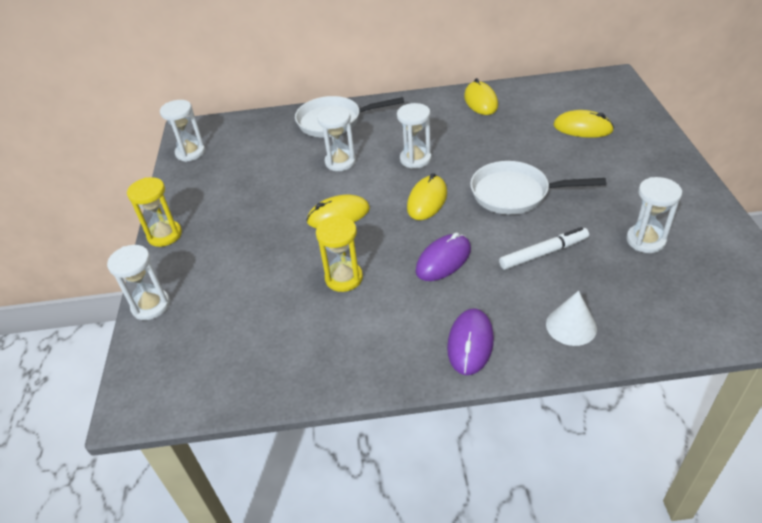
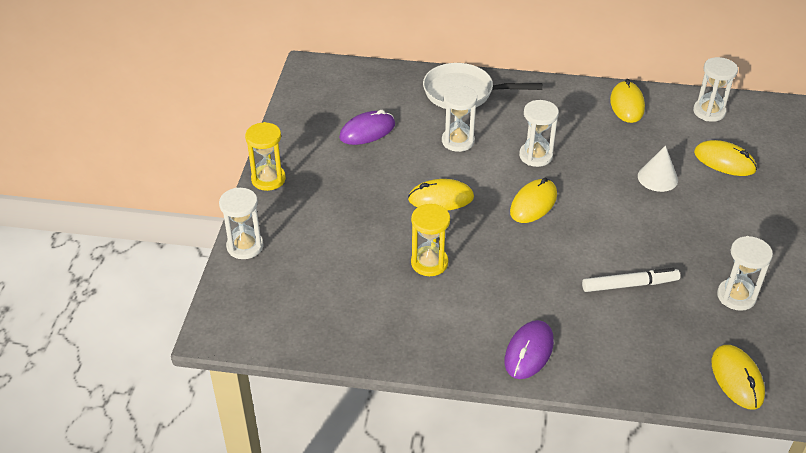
camera: 10 degrees right, 0 degrees up
(190, 153) = (308, 95): white hourglass -> white hourglass (709, 112)
(443, 260) = (529, 268): purple mouse -> purple mouse (367, 131)
(515, 193) = (624, 217): white pan -> none
(571, 326) = (628, 359): white cone -> white cone (657, 178)
(682, 319) = (737, 379): none -> yellow mouse

